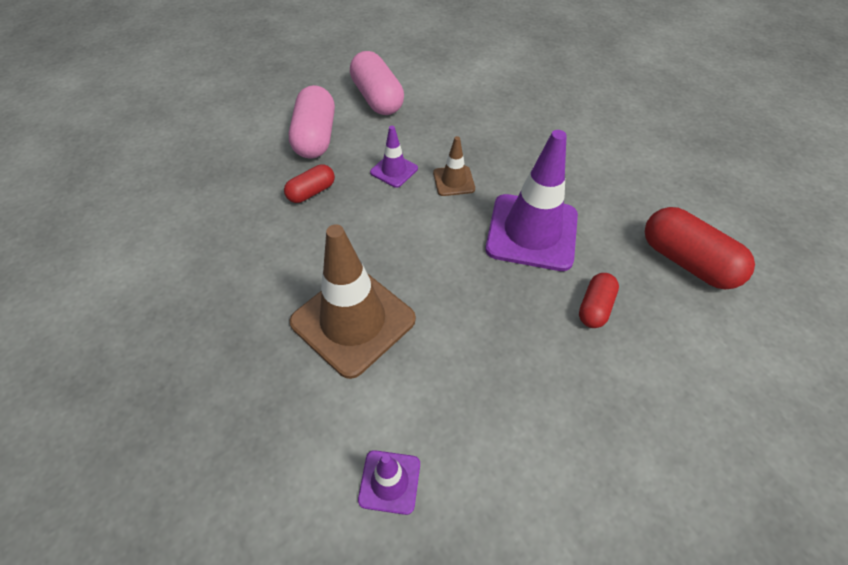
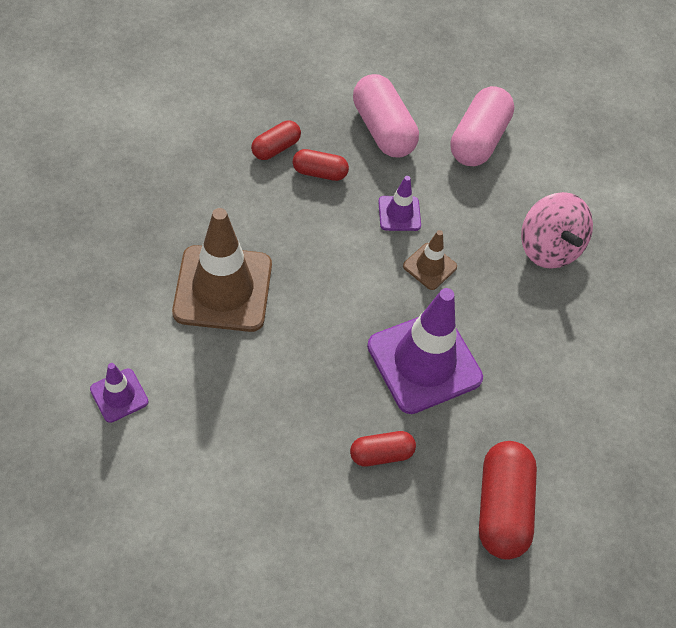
camera: 45 degrees right, 5 degrees up
(260, 204) = (275, 148): none -> red capsule
(315, 137) = (383, 129): pink capsule -> pink capsule turned 75 degrees counterclockwise
(493, 116) = (548, 248): none -> pink spinning top

